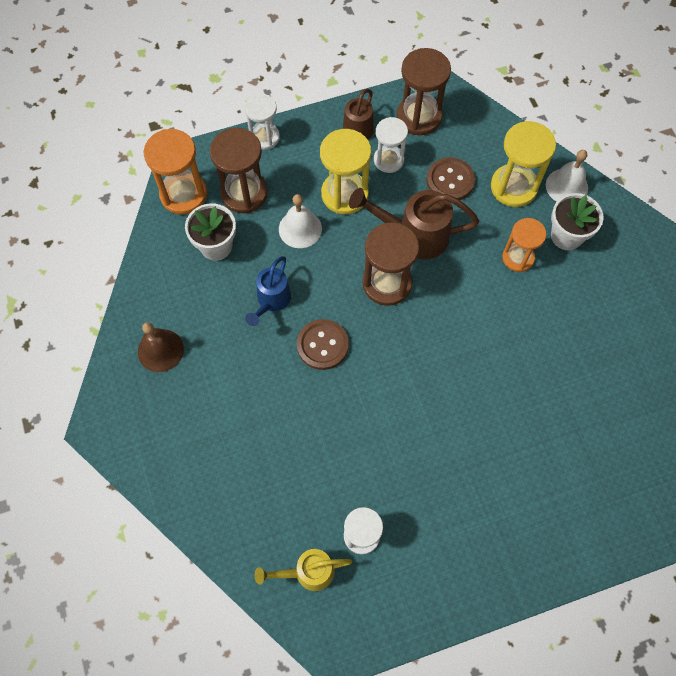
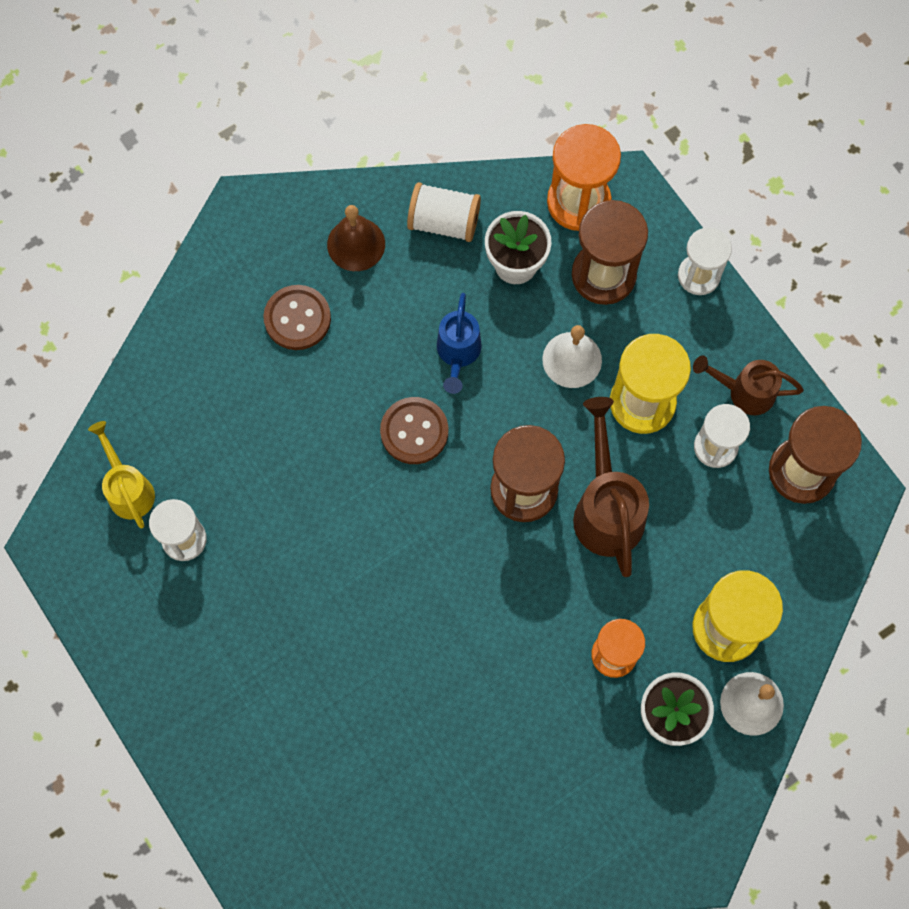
camera: 75 degrees right, 5 degrees up
(165, 285) = (444, 222): none -> white spool
(271, 301) = (458, 353): blue watering can -> blue watering can turned 90 degrees counterclockwise
(450, 180) = (709, 537): brown button -> brown button (297, 318)

